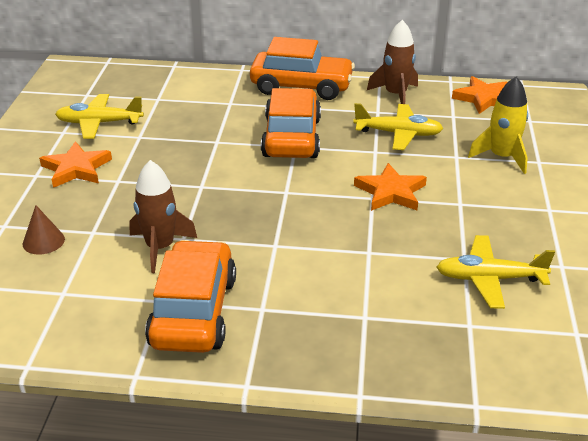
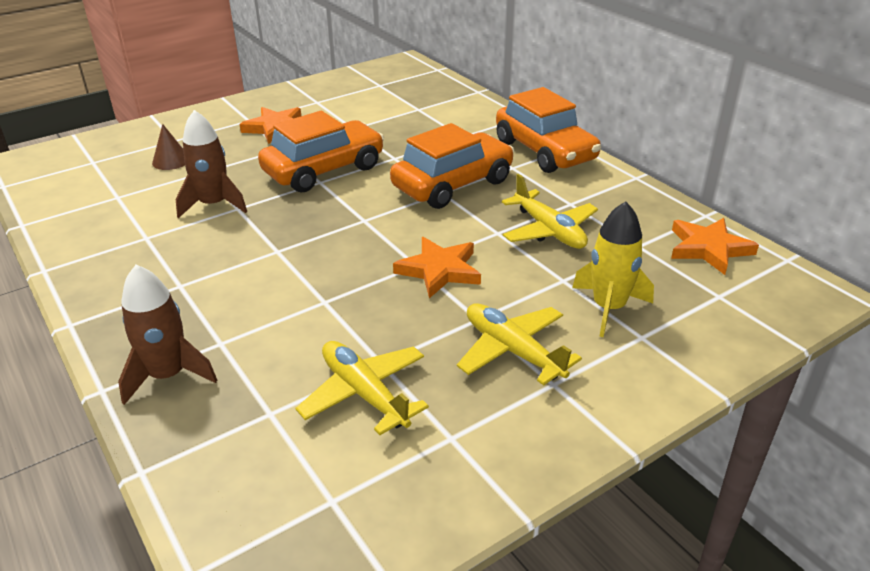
camera: 50 degrees right, 0 degrees up
(99, 123) = (348, 107): yellow plane -> yellow plane (513, 351)
(193, 311) = (145, 257): orange car -> orange car (324, 170)
(395, 95) = (618, 199): brown rocket -> brown rocket (168, 375)

